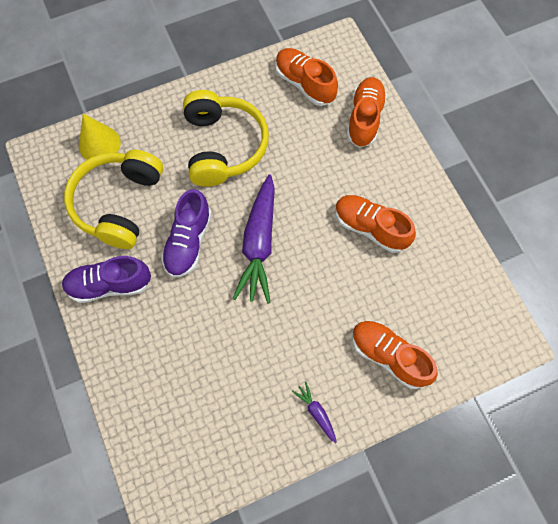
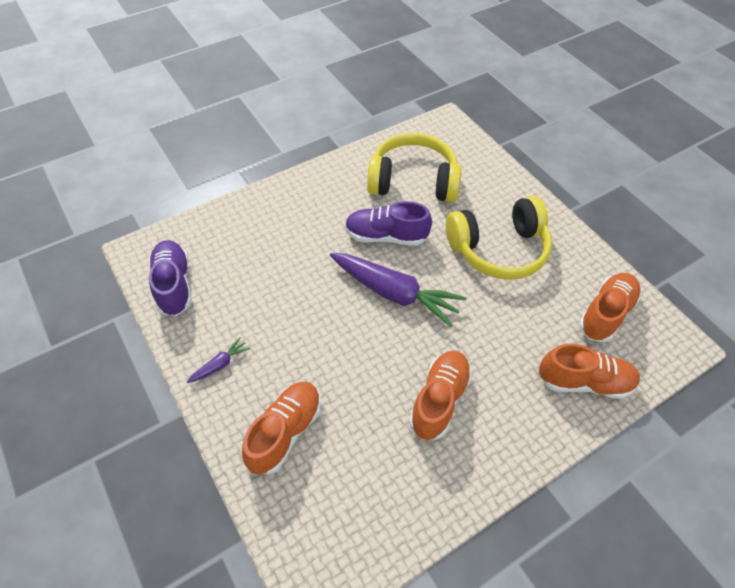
camera: 80 degrees right, 15 degrees down
(99, 144) = (469, 158): yellow cone -> none
(109, 285) = (333, 187): purple shoe -> purple shoe (174, 285)
(259, 244) = (395, 293): purple carrot -> purple carrot turned 150 degrees counterclockwise

